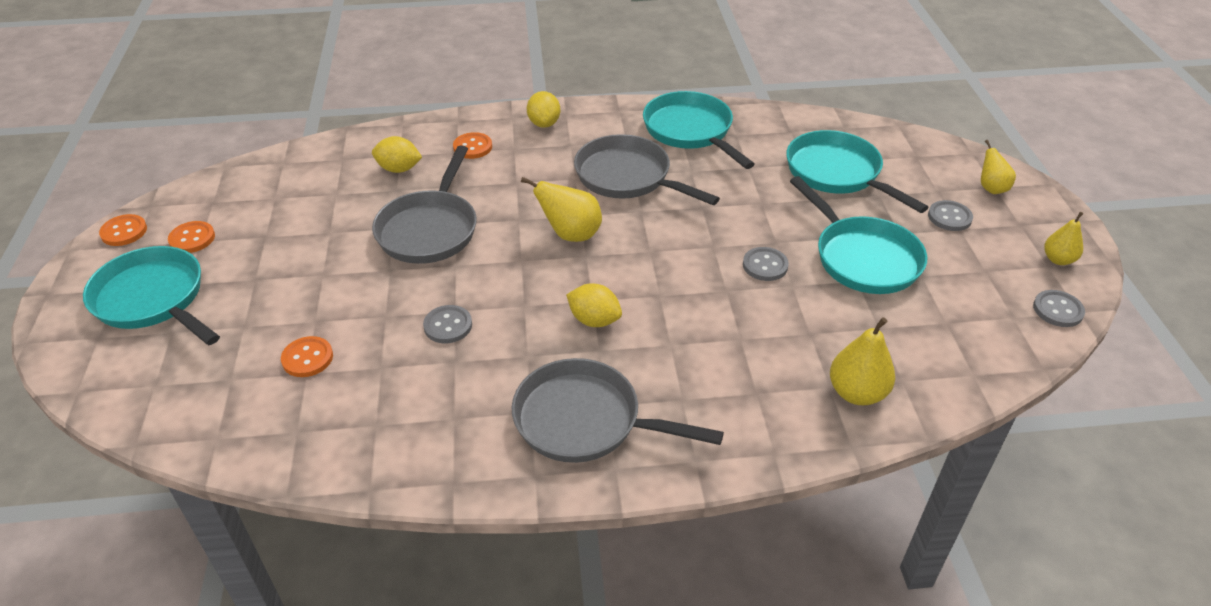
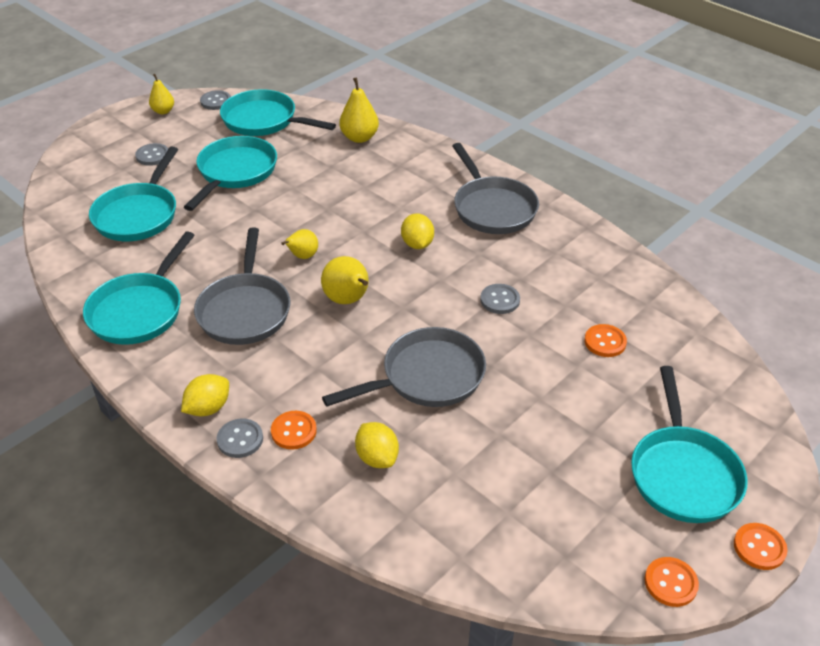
camera: 130 degrees left, 0 degrees up
(192, 238) = (613, 520): orange button -> orange button (759, 547)
(765, 265) = (285, 204): grey button -> grey button (240, 439)
(971, 329) = (264, 121): none -> turquoise pan
(991, 188) = (98, 150): yellow pear -> yellow pear (303, 256)

